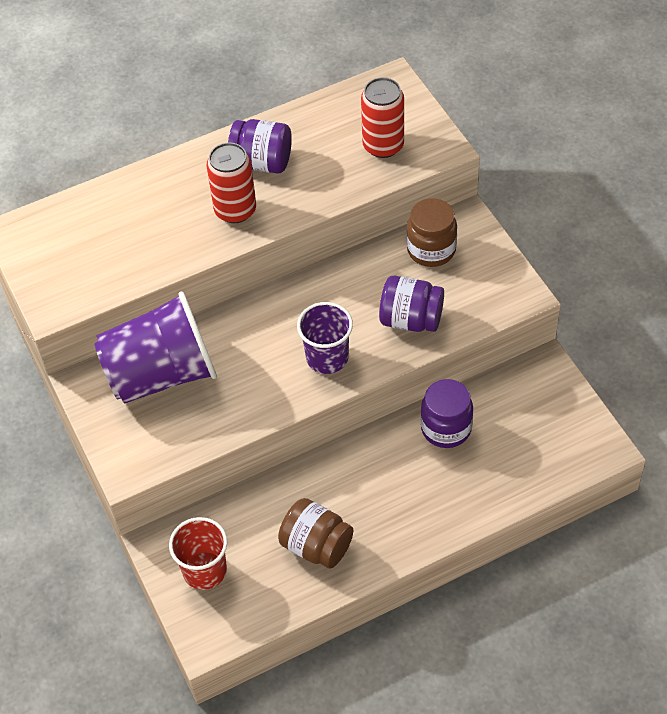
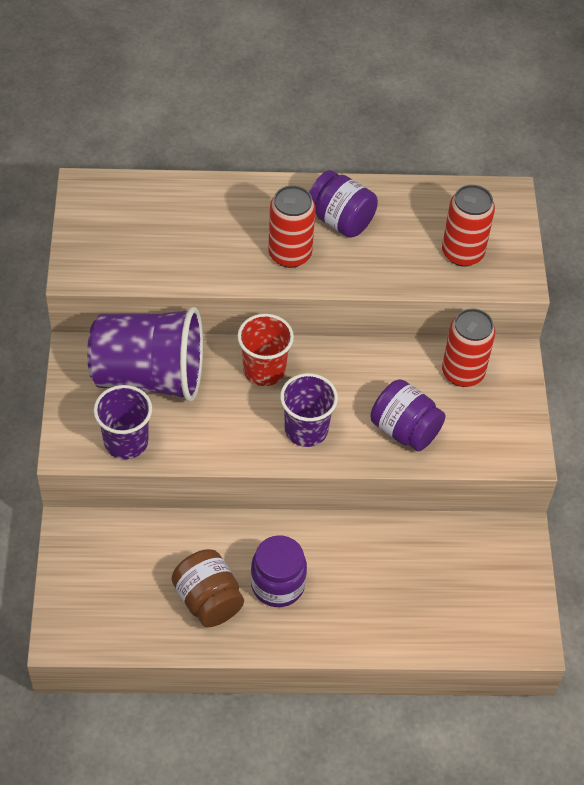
camera: 20 degrees right, 0 degrees up
(175, 440) = (126, 442): none -> purple cup
(204, 570) = (96, 573): red cup -> red cup (264, 370)
(431, 250) = (463, 373): brown jar -> red can
(446, 428) = (390, 548): purple jar -> purple jar (277, 585)

